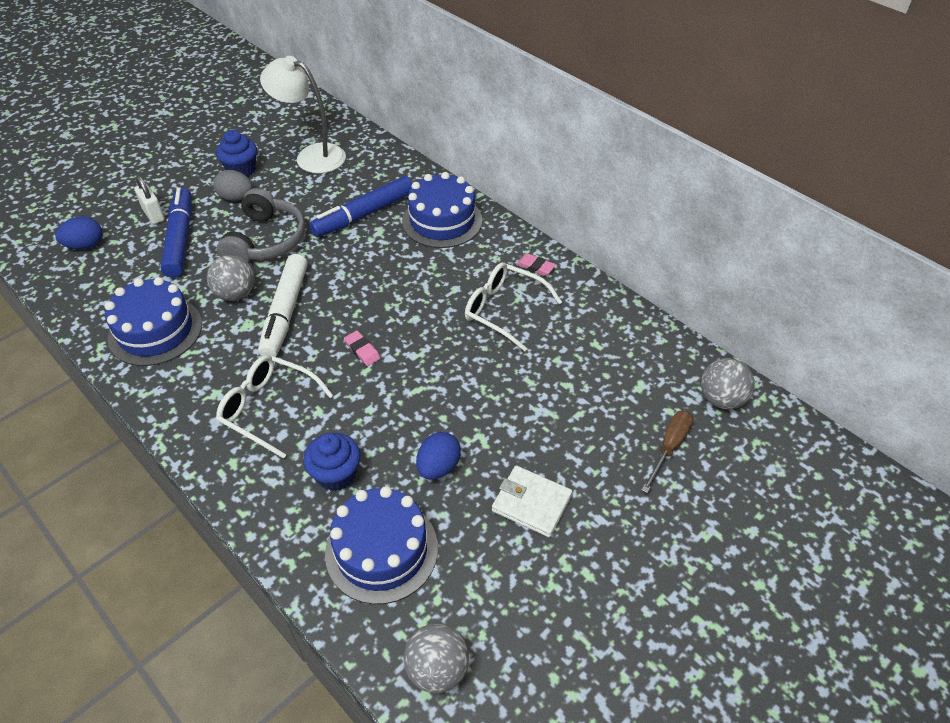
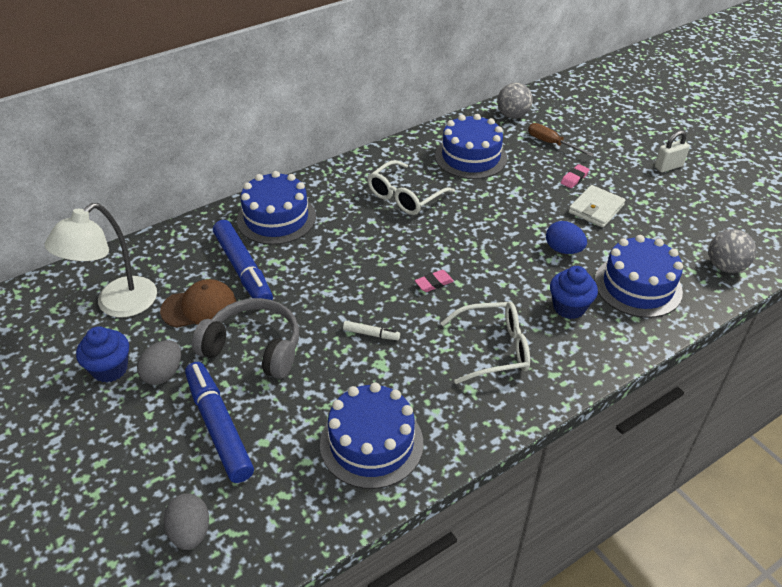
camera: 80 degrees left, 5 degrees down
(85, 245) = (190, 532): blue egg -> grey egg
(154, 215) = (158, 457): white padlock -> white padlock (668, 167)
(180, 239) = (219, 427): blue marker -> blue marker turned 60 degrees clockwise
(236, 294) = (332, 373): grey ball -> none
(268, 408) = (494, 349): white glasses -> white glasses turned 135 degrees counterclockwise
(285, 312) = (371, 334): white marker -> white marker, size x0.44
(313, 199) = (199, 307): none -> brown cap
(535, 267) = (359, 173): pink eraser -> pink eraser (574, 178)
(602, 361) = (471, 157): none -> blue cake

